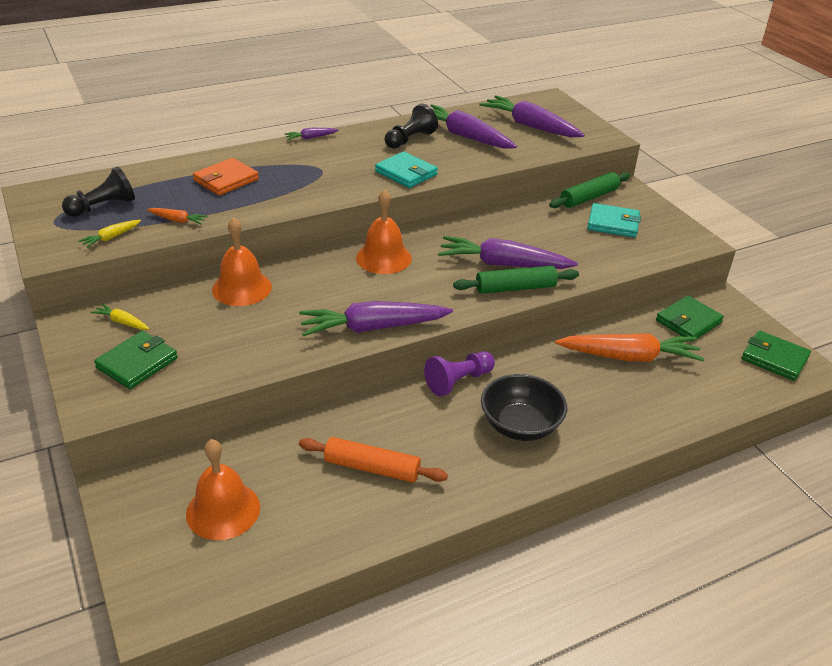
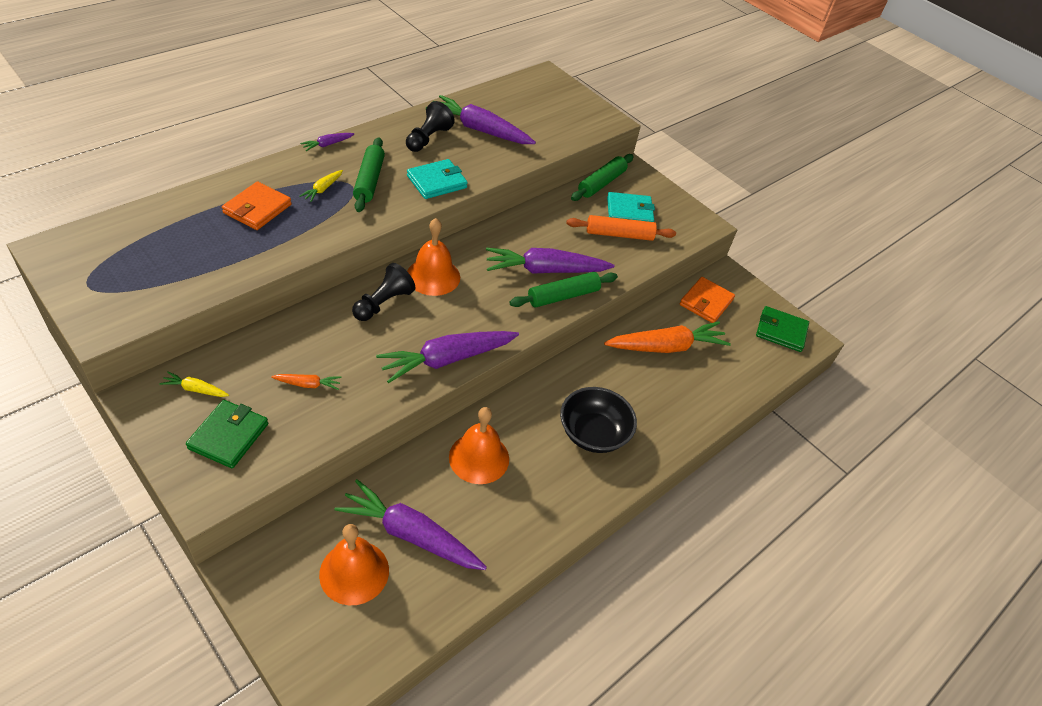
camera: 20 degrees left, 10 degrees up
(103, 207) = (136, 258): black pawn -> black pawn (383, 303)
(111, 237) = (160, 298): yellow carrot -> yellow carrot (323, 189)
(178, 220) = (224, 267): orange carrot -> orange carrot (308, 384)
(242, 288) = (305, 330): orange bell -> orange bell (479, 458)
(339, 167) = (369, 181): none -> green rolling pin
(372, 468) = (477, 501): orange rolling pin -> orange rolling pin (619, 234)
(406, 173) = (437, 182): turquoise wallet -> turquoise wallet turned 60 degrees counterclockwise
(458, 381) = (528, 395): purple pawn -> none
(530, 126) = (537, 112): purple carrot -> purple carrot (410, 534)
(688, 321) = (706, 302): green wallet -> orange wallet

